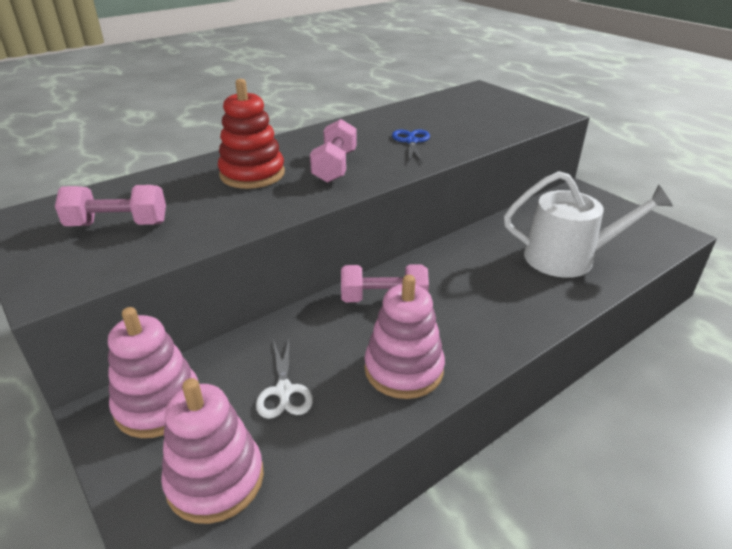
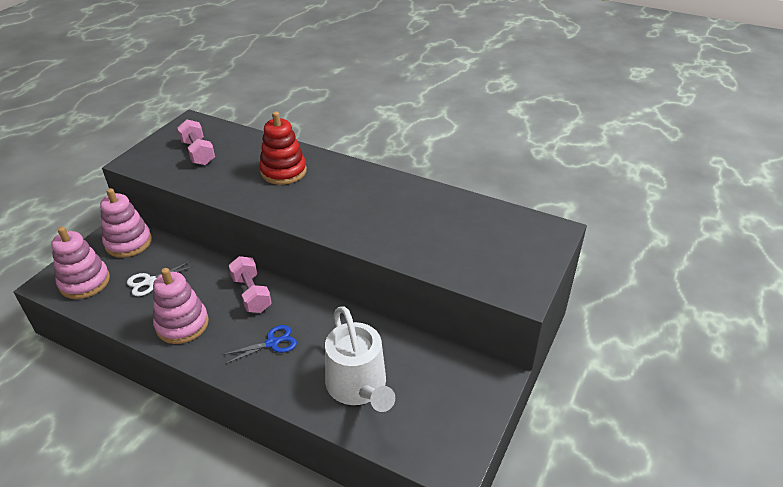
camera: 65 degrees right, 5 degrees up
(335, 167) = (315, 200): pink dumbbell -> none
(411, 141) = (386, 222): blue scissors -> blue scissors (272, 343)

